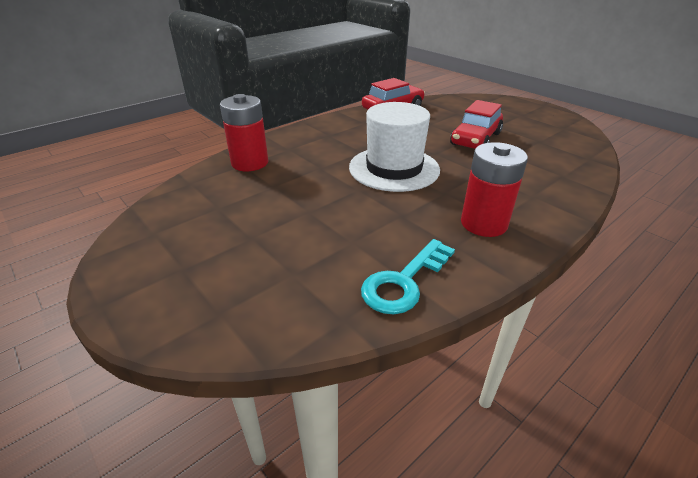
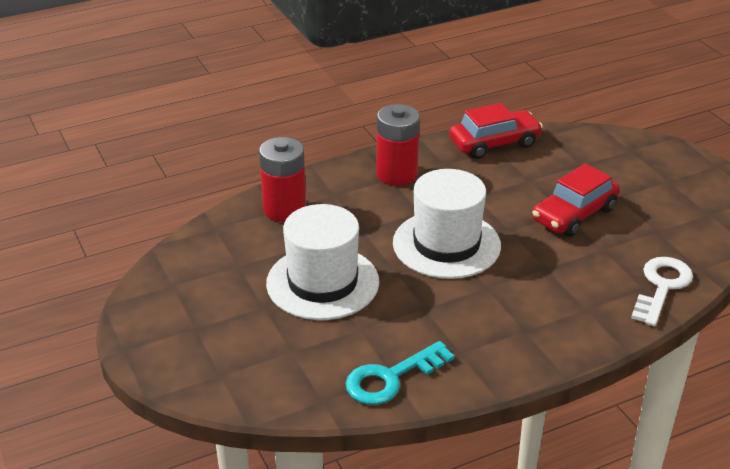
camera: 15 degrees right, 0 degrees up
(301, 210) = (322, 282): none -> white hat
(483, 223) = (506, 333): red battery -> red battery (397, 174)
(574, 173) = (661, 287): none -> white key

